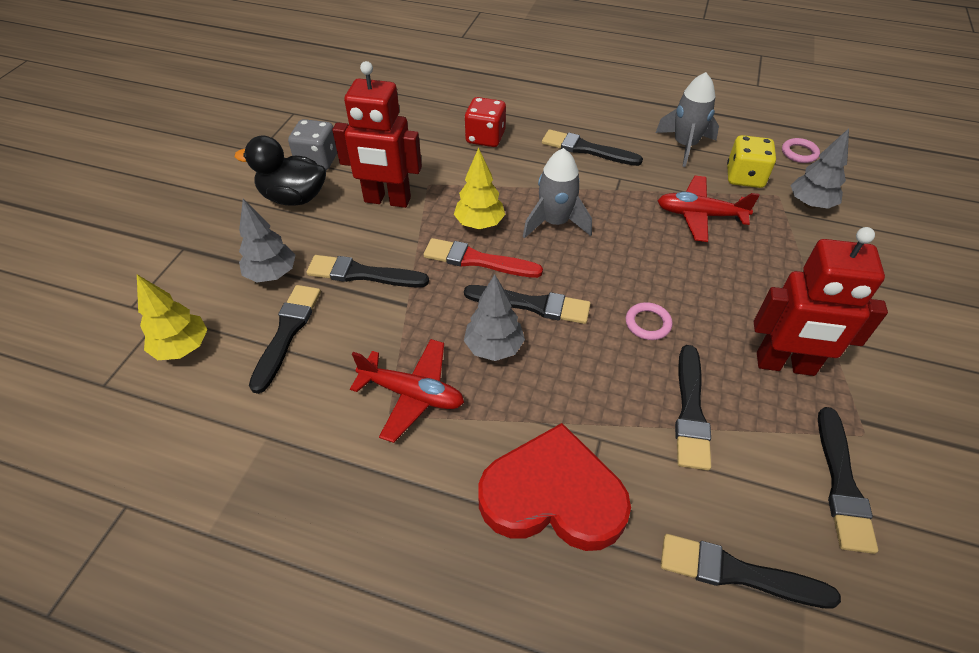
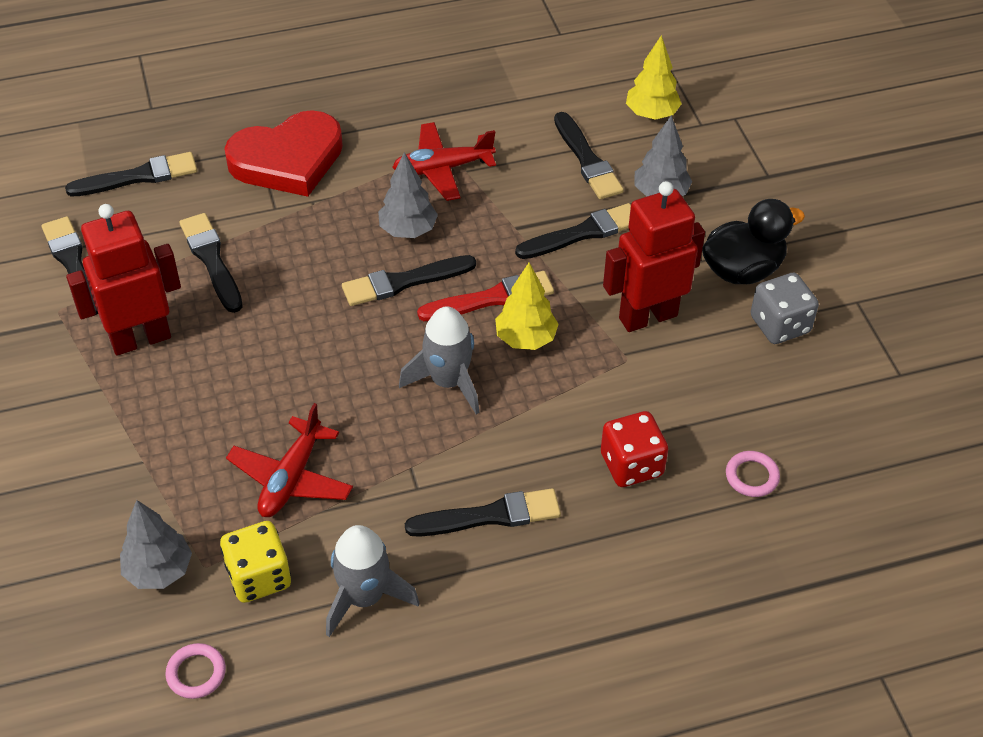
camera: 145 degrees right, 0 degrees up
(648, 323) = (285, 317): pink ring -> pink ring (752, 476)
(699, 215) = (291, 478): red plane -> red plane turned 135 degrees clockwise

